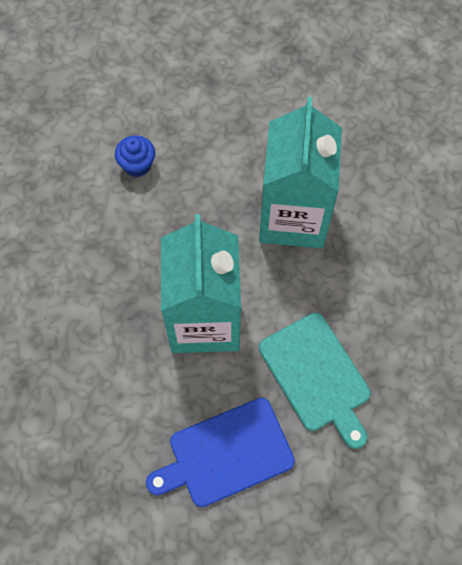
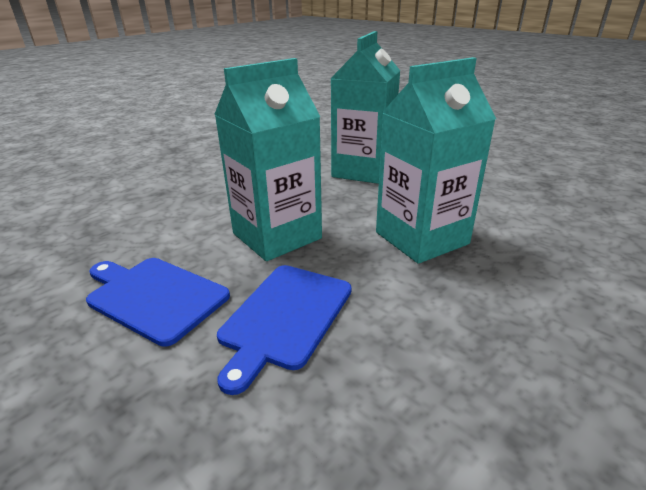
camera: 55 degrees right, 35 degrees down
(137, 165) = (362, 171): blue cupcake -> turquoise carton
(316, 376) = (285, 317): turquoise cutting board -> blue cutting board

